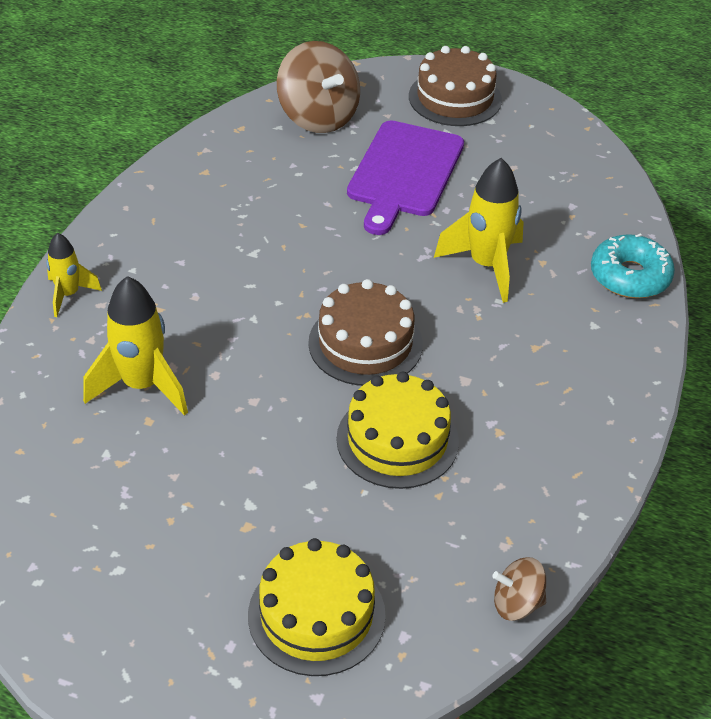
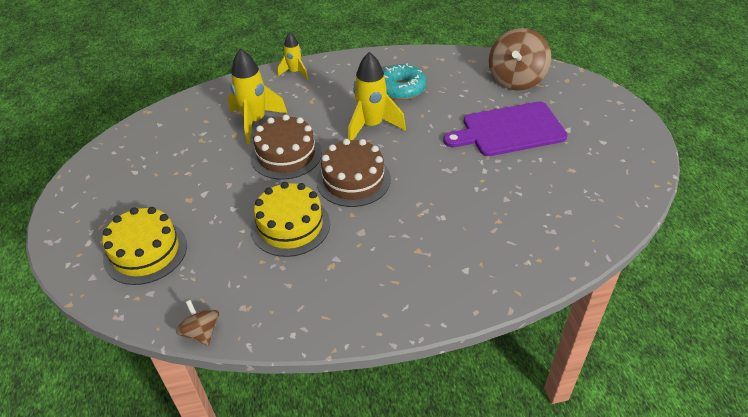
camera: 60 degrees right, 0 degrees up
(455, 98) = (604, 118): brown cake -> brown cake (286, 154)
(486, 266) = (467, 198): yellow rocket -> yellow rocket (371, 126)
(630, 276) = (531, 268): turquoise donut -> turquoise donut (401, 88)

